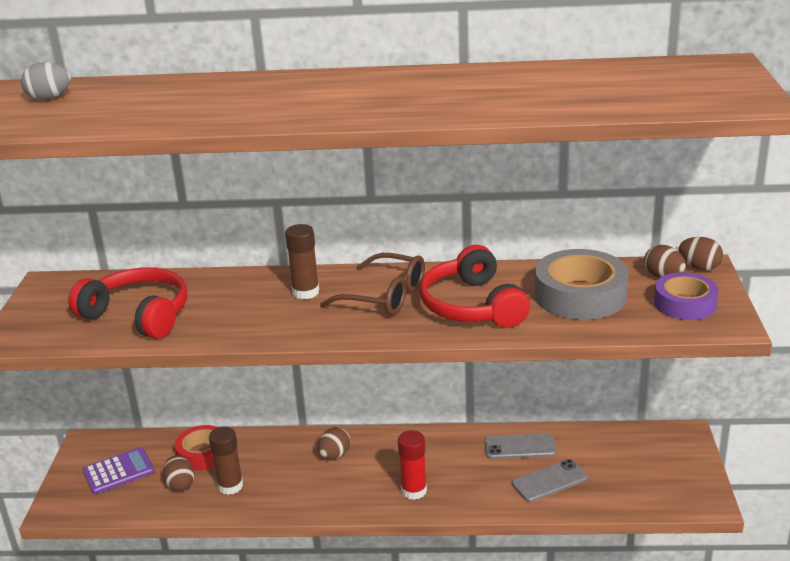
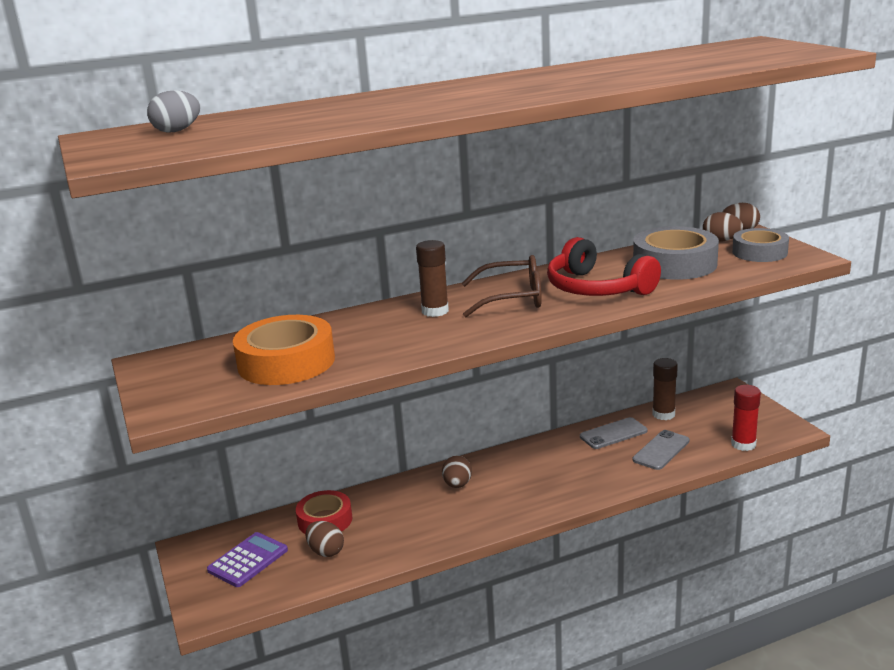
camera: 25 degrees left, 5 degrees down
(138, 315) = (286, 362): red headphones -> orange tape
(230, 486) = (379, 537): brown glue stick -> brown glue stick (663, 414)
(414, 491) = (555, 490): red glue stick -> red glue stick (743, 444)
(685, 303) = (759, 252): purple tape -> grey tape

